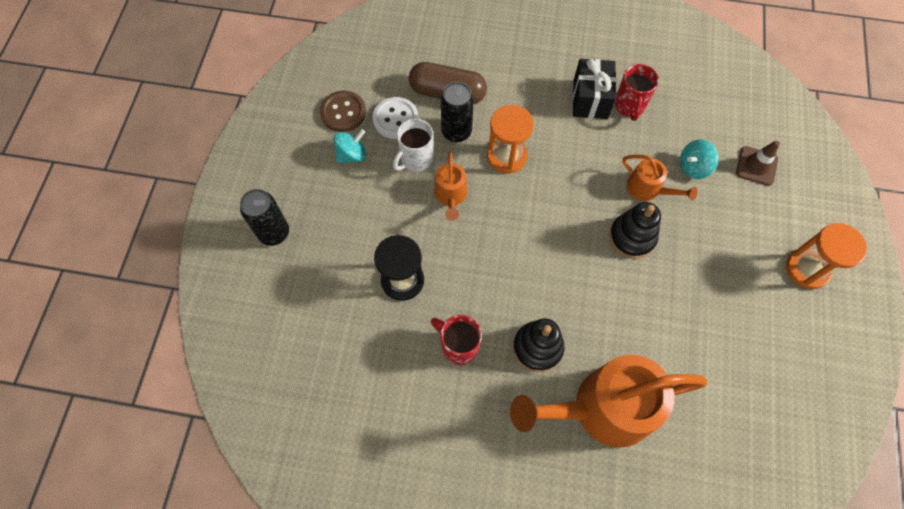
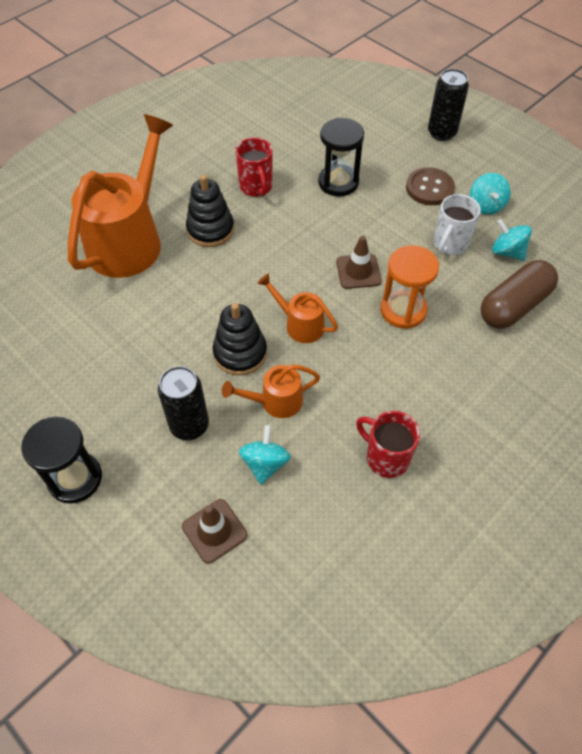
camera: 125 degrees right, 10 degrees down
(343, 112) = (539, 220): brown button -> brown button (429, 188)
(395, 119) = (507, 252): white button -> turquoise spinning top
(416, 159) = (449, 244): white mug -> white mug turned 135 degrees counterclockwise
(451, 196) = (391, 248): orange watering can -> orange watering can (299, 324)
(456, 132) = (460, 288): black can -> black can (189, 425)
(458, 346) = (256, 187): red mug -> red mug turned 90 degrees clockwise
(493, 205) = (358, 271): none -> brown traffic cone
(590, 99) = (422, 425): black gift -> none
(807, 269) = (75, 478): orange hourglass -> black hourglass

